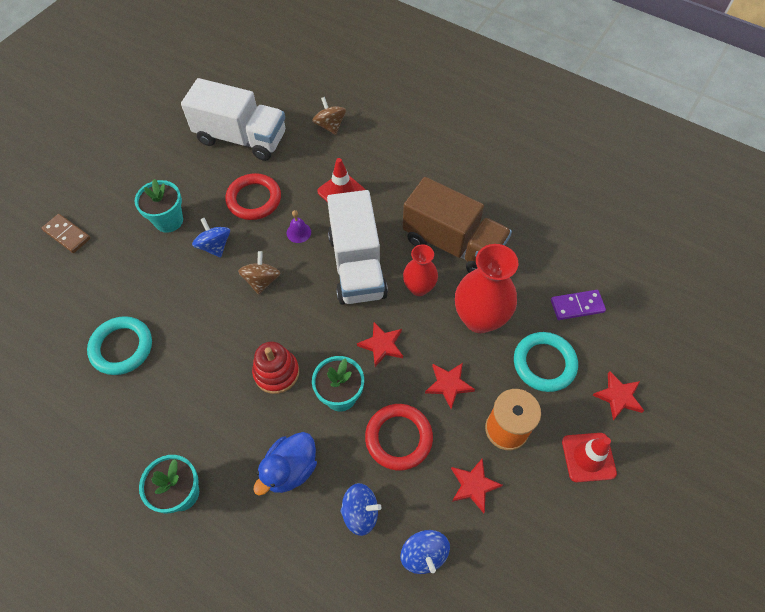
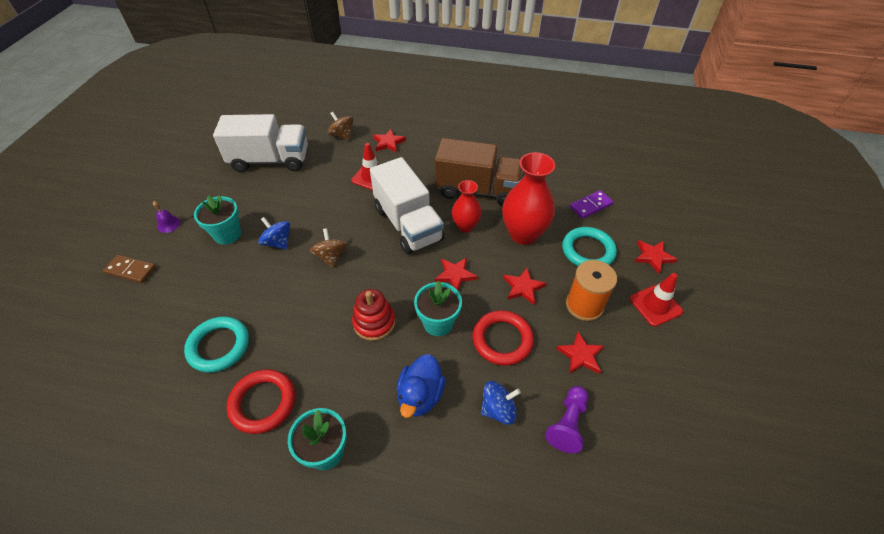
camera: 20 degrees left, 10 degrees down
(254, 199) = (299, 200): red ring -> red ring (263, 403)
(298, 232) = (348, 214): purple bell -> purple bell (168, 224)
(378, 150) = (388, 143): none -> red star
(424, 554) = (567, 424): blue spinning top -> purple pawn

